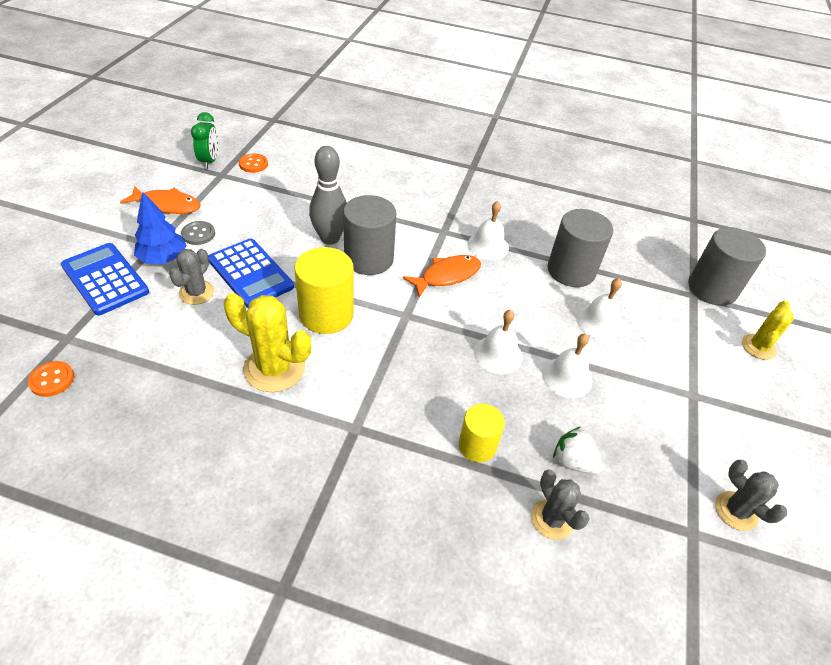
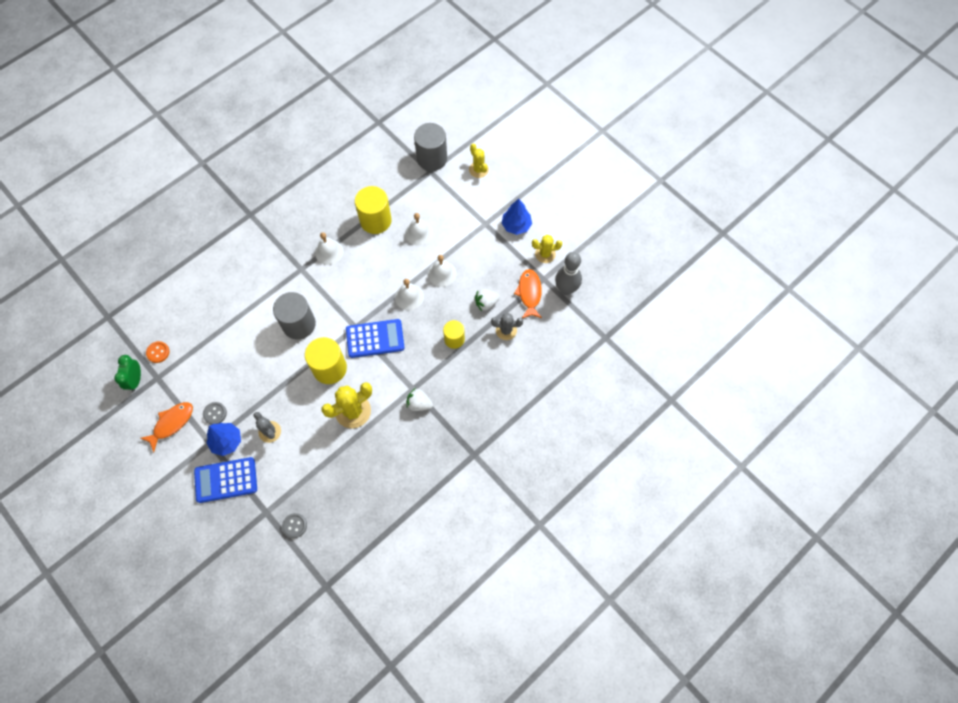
camera: 55 degrees left, 20 degrees up
(52, 380) = (294, 525): orange button -> grey button
(209, 161) = (136, 380): green clock -> green clock turned 120 degrees counterclockwise
(250, 273) = (271, 396): blue calculator -> blue calculator (375, 339)
(330, 238) = (267, 337): grey bowling pin -> grey bowling pin (566, 289)
(334, 449) = (419, 404): none -> white strawberry
(447, 276) = (339, 289): orange fish -> orange fish (529, 293)
(571, 271) = (375, 220): grey cylinder -> yellow cylinder
(734, 439) = (516, 226): none -> blue tree
(736, 511) = (545, 254): grey cactus -> yellow cactus

